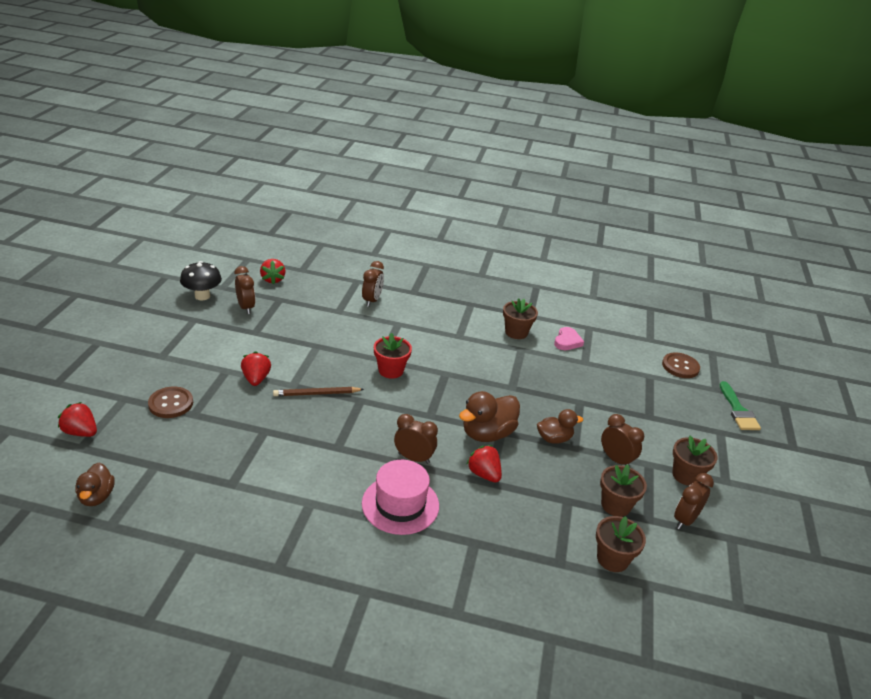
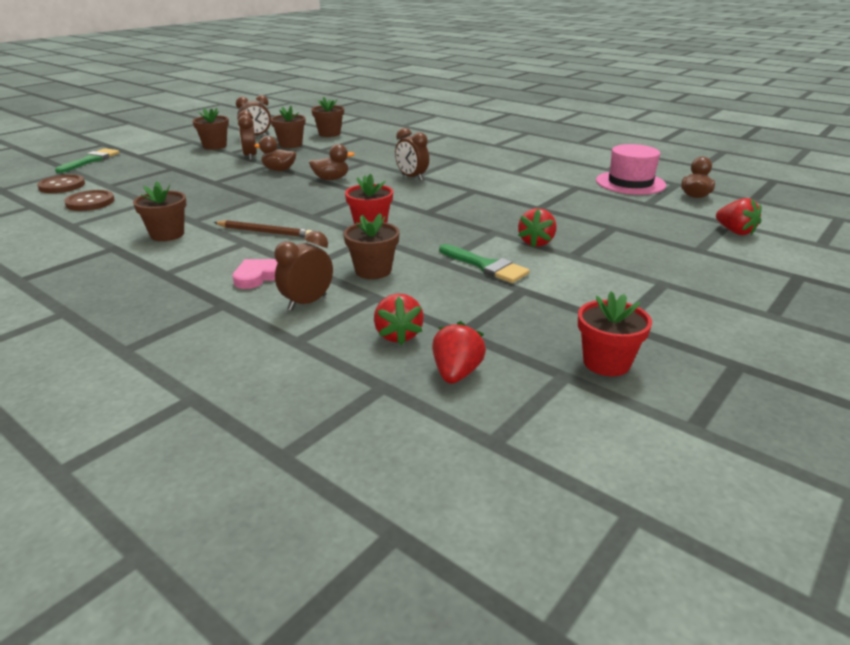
camera: 150 degrees left, 5 degrees down
(171, 404) = (640, 238): brown button -> brown button (90, 202)
(202, 296) = (606, 363): black mushroom -> red flower pot
(246, 307) = (527, 327): brown clock -> none
(285, 347) = (486, 266): none -> green brush
(316, 394) = (471, 222): brown pencil -> brown pencil (264, 232)
(355, 329) = (373, 271): none -> brown flower pot
(400, 504) = (445, 163): pink hat -> pink hat (630, 183)
(484, 474) = (364, 165): red strawberry -> red strawberry (398, 335)
(487, 434) = (331, 179): brown duck -> brown duck, size x0.63
(567, 341) = (126, 218): pink heart -> pink heart (258, 276)

